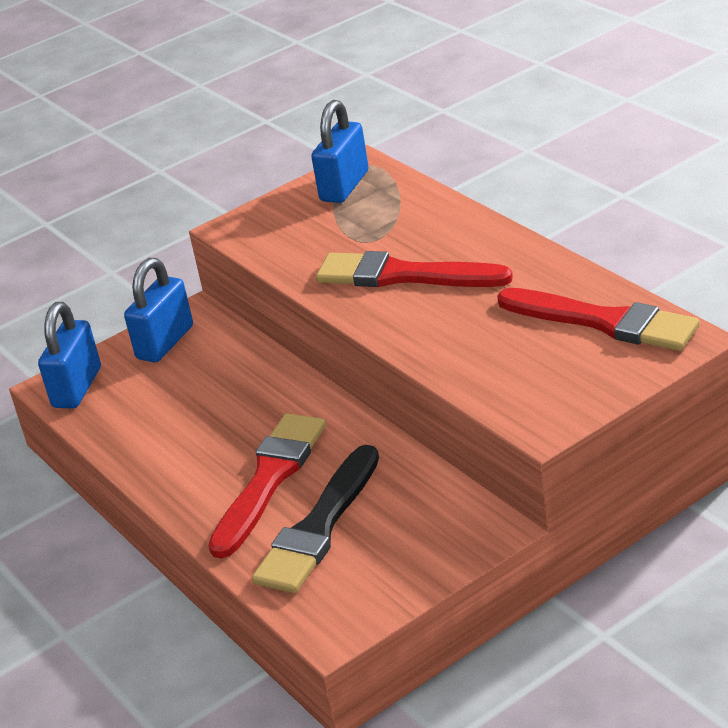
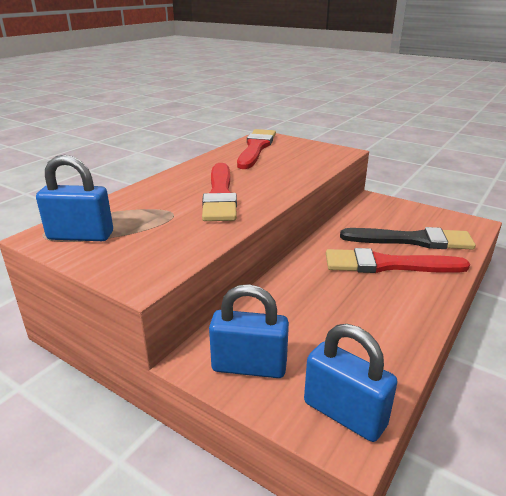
camera: 115 degrees left, 5 degrees down
(77, 388) = (344, 414): blue padlock -> blue padlock turned 45 degrees clockwise

